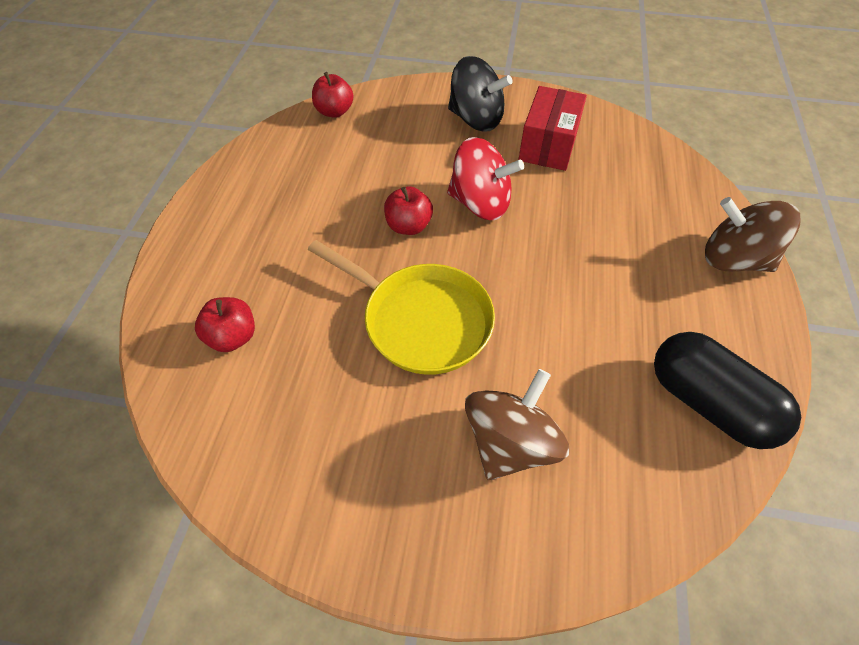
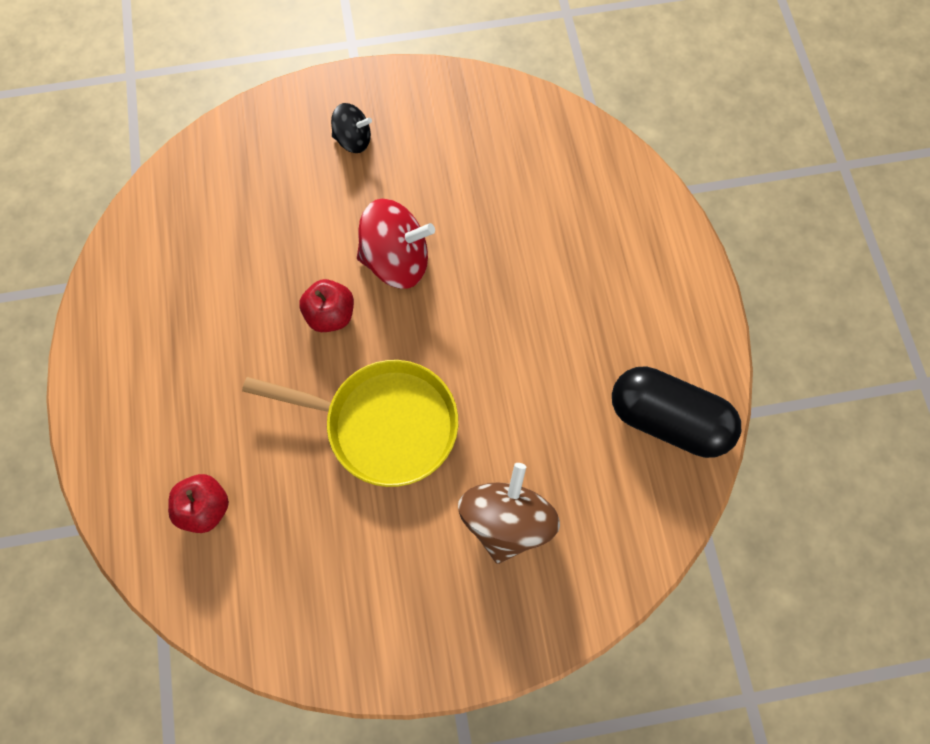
camera: 20 degrees left, 15 degrees up
(334, 112) = (183, 178): red apple -> none
(476, 119) = (353, 140): black spinning top -> black spinning top, size x0.58
(548, 145) = (445, 154): red box -> none
(734, 259) = (665, 250): brown spinning top -> none

